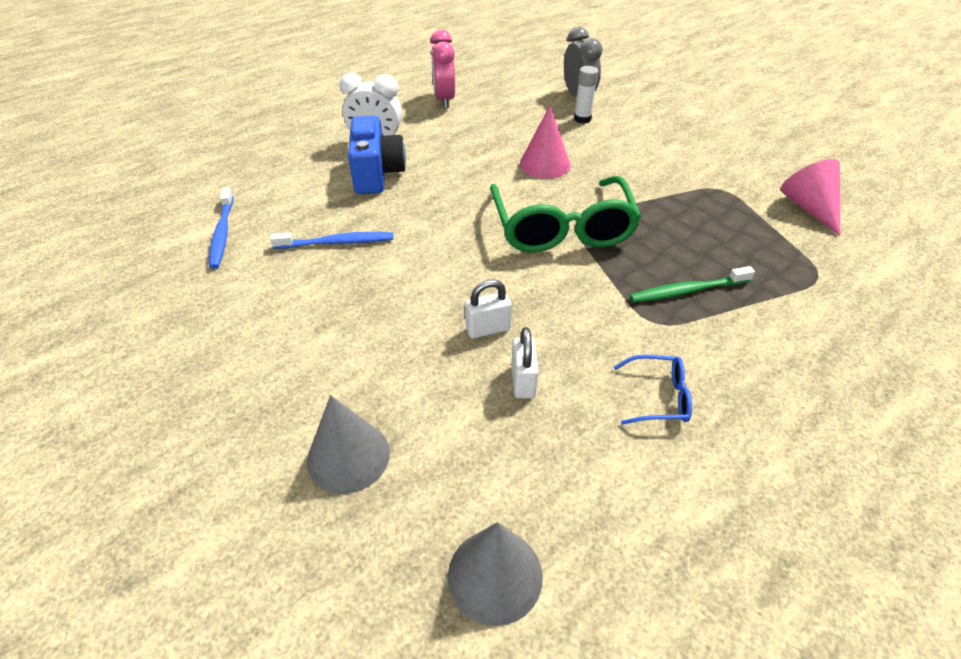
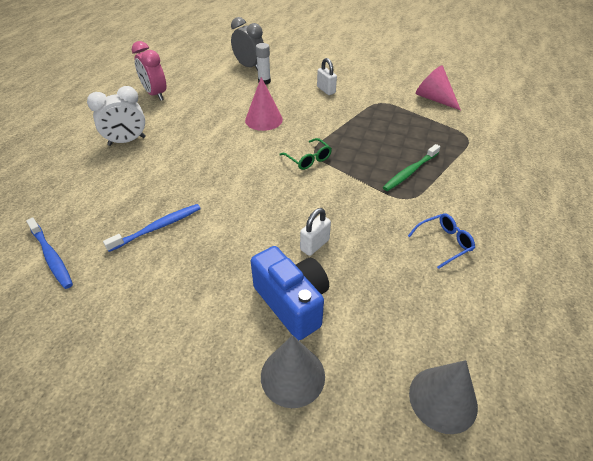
camera: 30 degrees left, 0 degrees up
(377, 174) = (147, 165): blue camera -> blue camera (292, 303)
(523, 381) = (363, 269): white padlock -> white padlock (326, 90)
(562, 228) = (308, 159): green glasses -> green glasses, size x0.44

